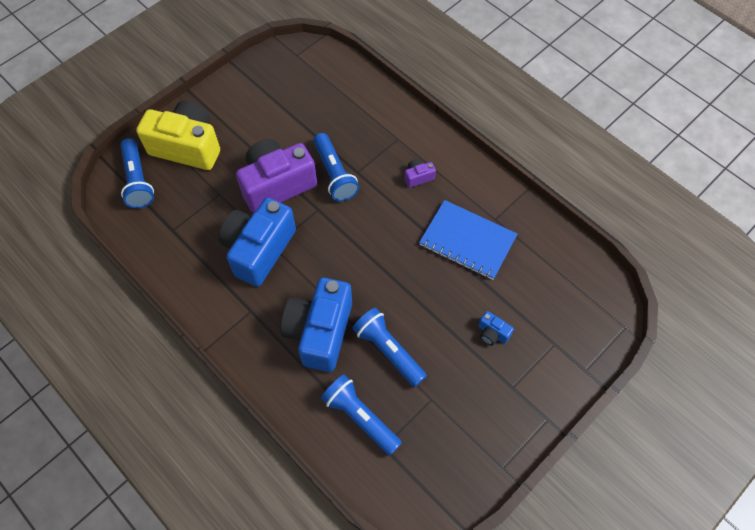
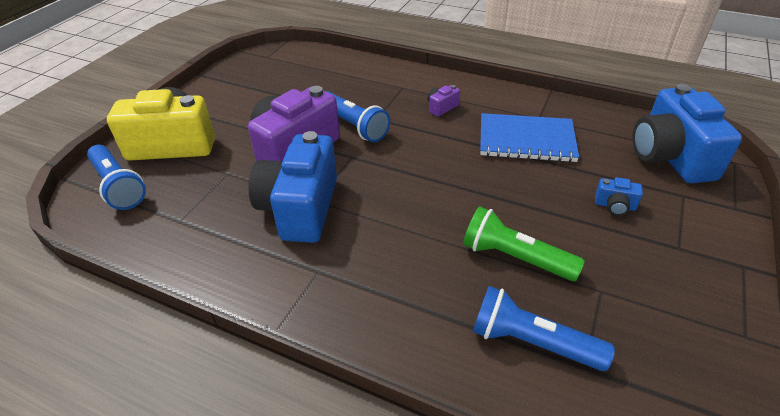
camera: 20 degrees left, 20 degrees down
(320, 332) = (420, 265): blue camera -> blue camera (670, 156)
(388, 350) = (514, 257): blue flashlight -> green flashlight

